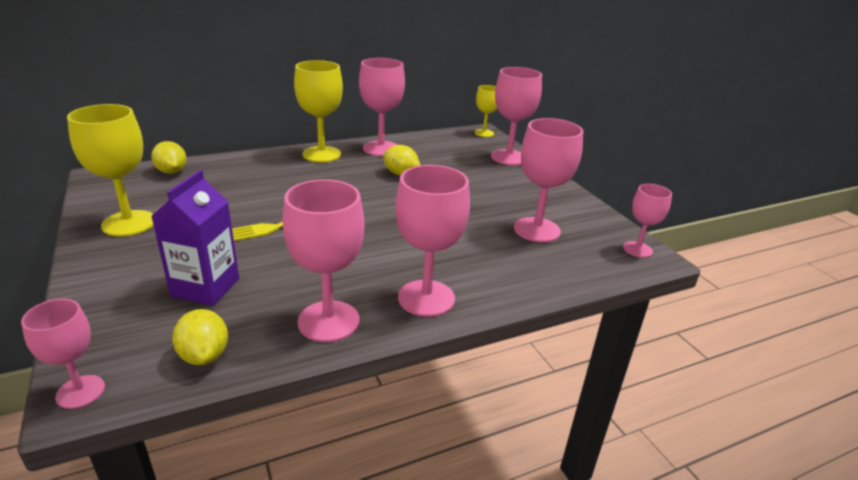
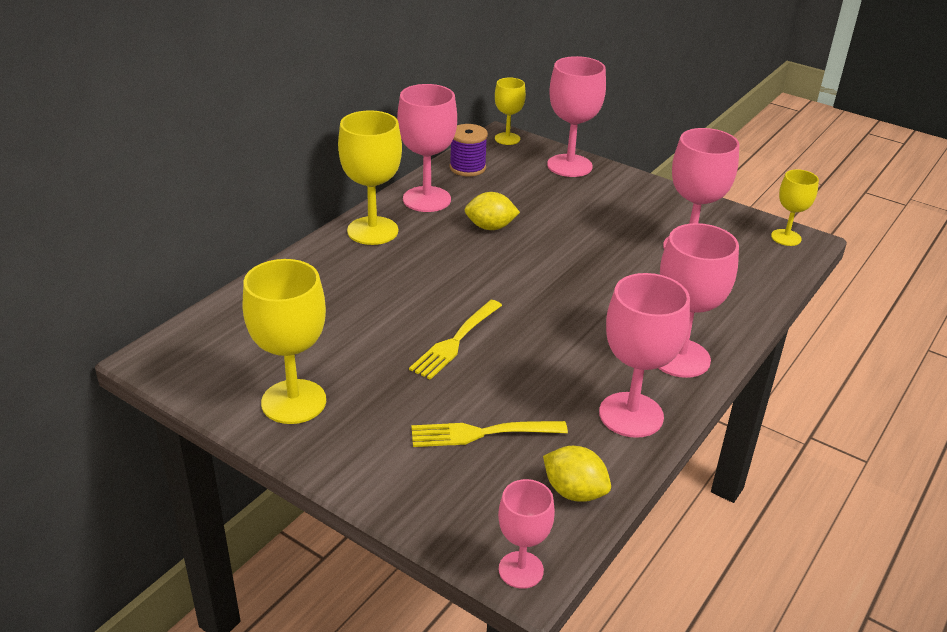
camera: 30 degrees left, 5 degrees up
(172, 172) = (234, 319): yellow lemon -> none
(205, 287) = (482, 433): purple carton -> yellow fork
(433, 140) = (467, 168): none -> purple spool
(637, 249) = (786, 237): pink goblet -> yellow goblet

